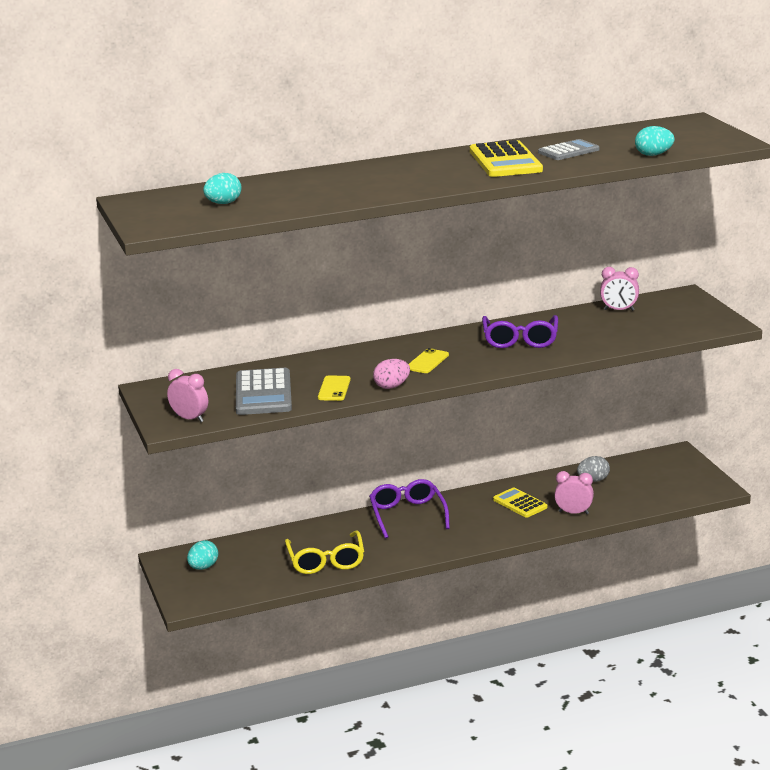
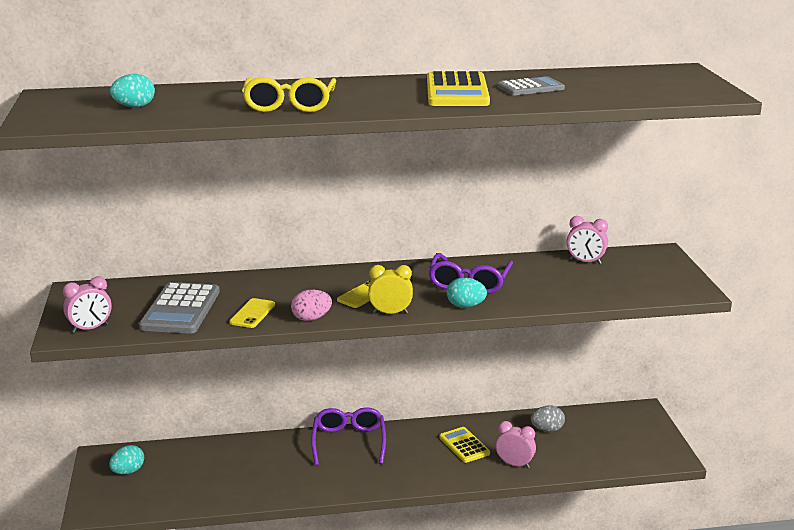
camera: 10 degrees right, 0 degrees up
(189, 418) = (90, 328): pink clock -> pink clock turned 105 degrees clockwise
(326, 561) = (247, 483): yellow glasses -> yellow glasses (289, 105)
(461, 373) = (390, 313): none -> yellow clock
(653, 155) = (620, 99): turquoise egg -> turquoise egg (465, 306)

